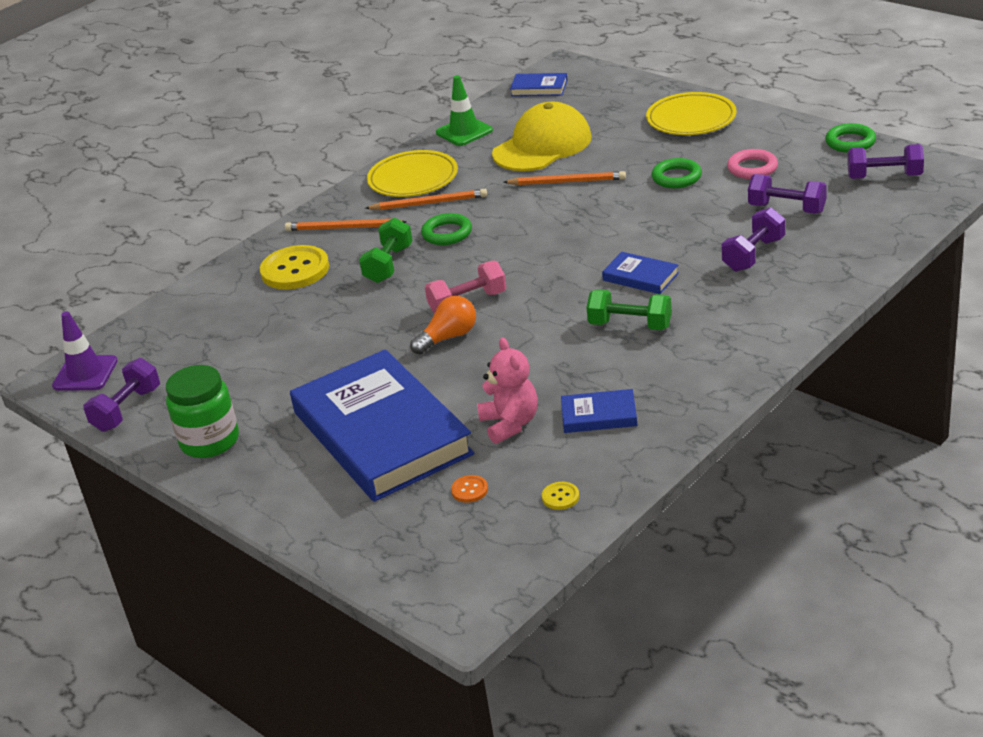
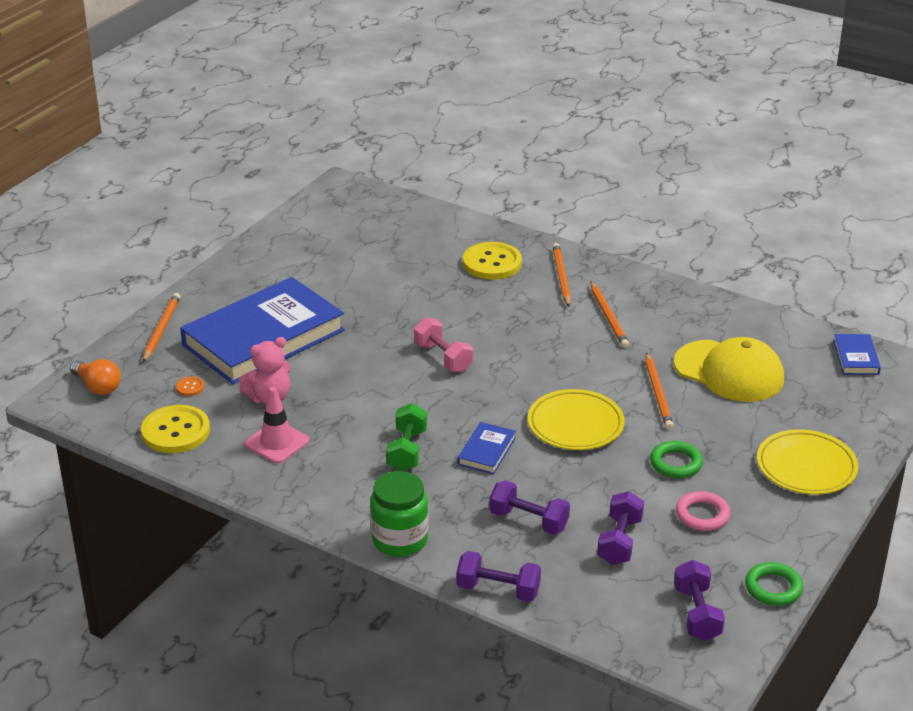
camera: 75 degrees right, 0 degrees up
(85, 373) = (348, 196): purple traffic cone -> none
(127, 409) = (302, 222): purple dumbbell -> purple dumbbell (498, 590)
(210, 441) = (262, 263): green jar -> green jar (400, 540)
(329, 523) = (161, 329): none -> orange pencil
(388, 265) = (502, 309): green dumbbell -> none
(413, 179) = (652, 302): yellow plate -> yellow plate (575, 424)
(447, 233) = (556, 333): green ring -> none
(448, 337) = (390, 353): orange light bulb -> orange light bulb (98, 386)
(464, 132) = (750, 320): green traffic cone -> none
(560, 497) = (176, 431): yellow button -> yellow button, size x2.33
(599, 415) = (277, 442): blue book -> pink traffic cone

